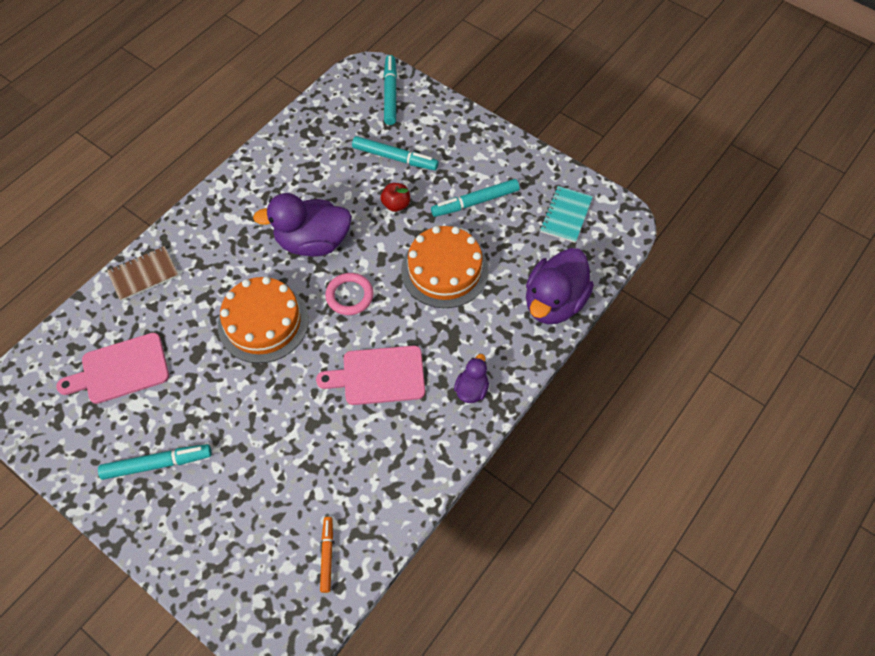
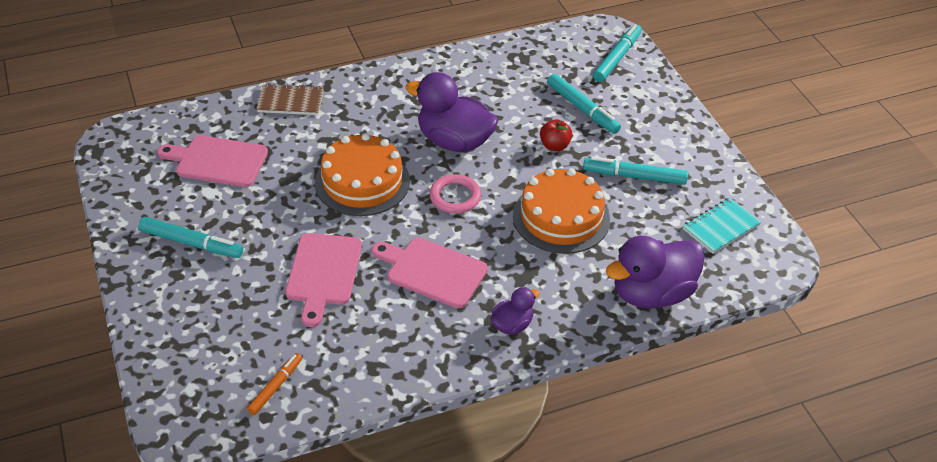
camera: 30 degrees right, 15 degrees down
(292, 428) = (323, 273): none -> pink cutting board

